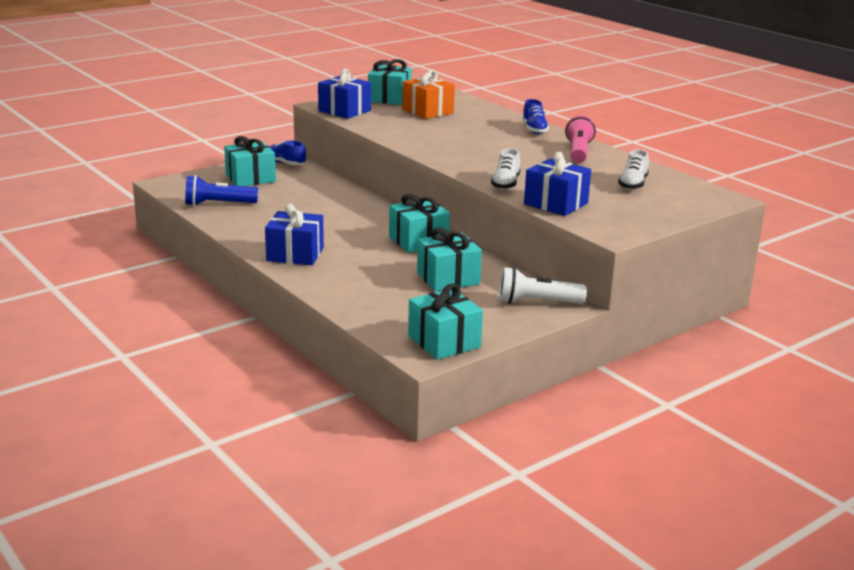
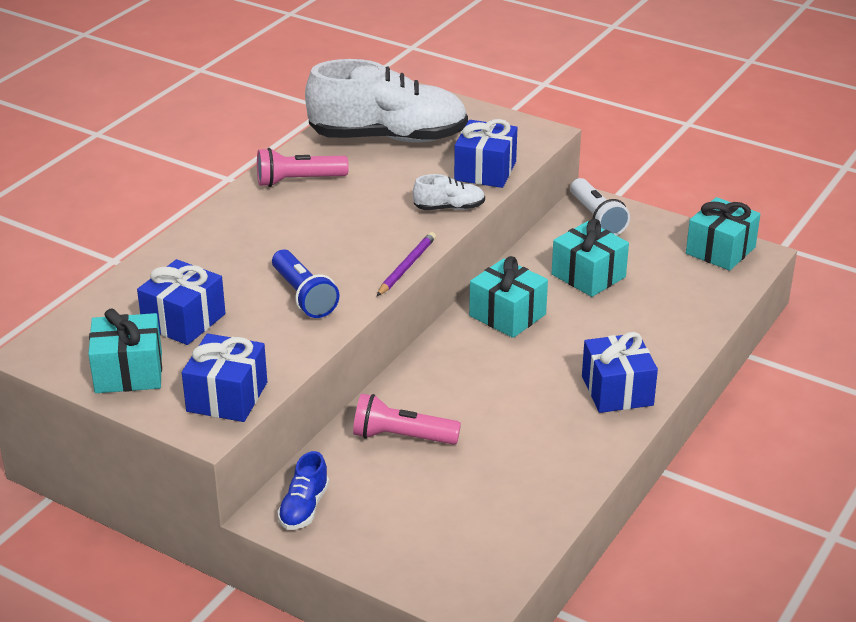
camera: 110 degrees left, 10 degrees up
(218, 204) = (515, 512): blue flashlight -> blue flashlight (304, 296)
(250, 178) = (392, 520): turquoise gift -> none
(318, 191) = (401, 437): none -> pink flashlight
(427, 111) = (184, 320): orange gift -> blue gift
(436, 161) = (406, 267): none -> purple pencil
(534, 130) = (223, 222): blue shoe -> none
(633, 184) = (388, 138): white shoe -> white shoe, size x2.36

